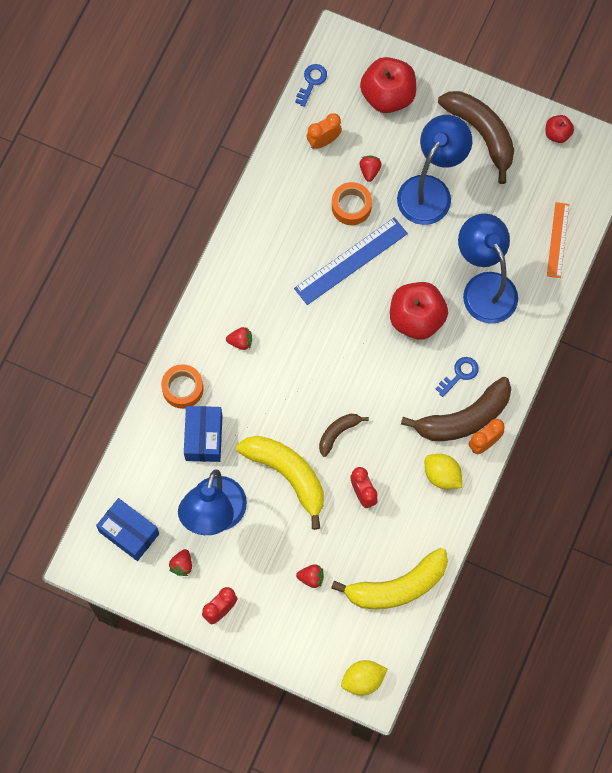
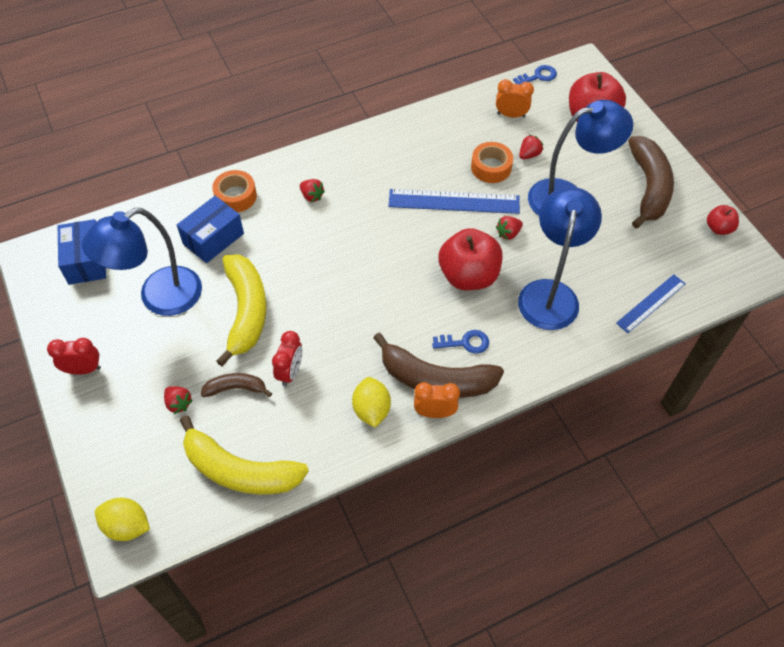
camera: 40 degrees right, 15 degrees down
(182, 565) = (95, 313): red strawberry -> red strawberry (508, 233)
(338, 433) = (318, 311): brown banana -> brown banana (236, 388)
(558, 240) = (651, 303): orange ruler -> blue ruler

